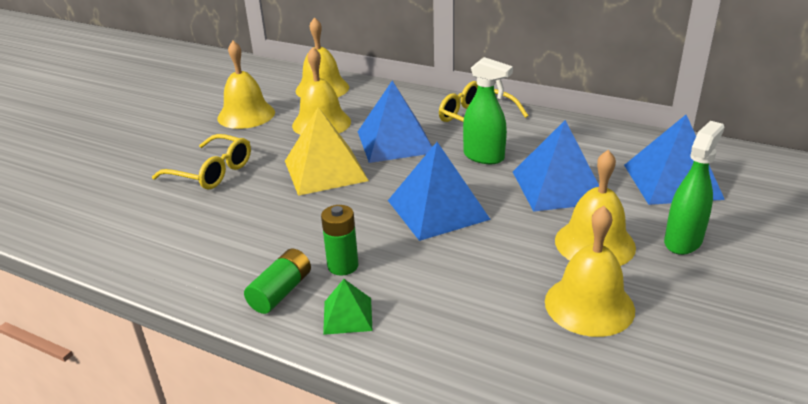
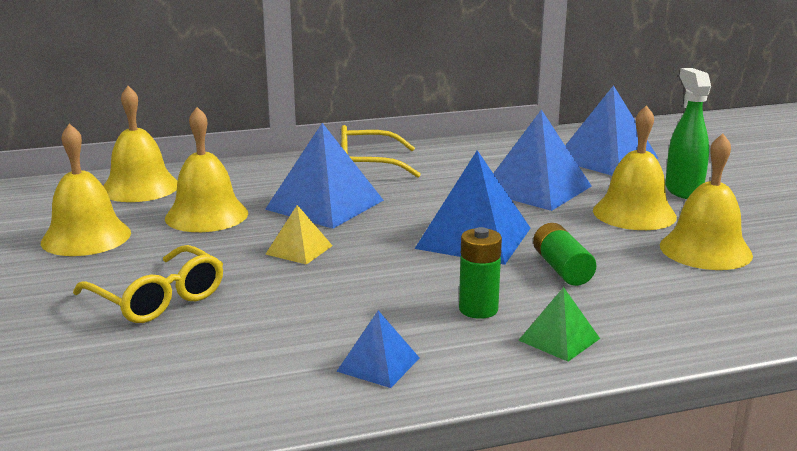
camera: 45 degrees left, 10 degrees down
(212, 172) = (158, 299): yellow glasses -> yellow glasses turned 60 degrees clockwise
(231, 272) = (378, 364): none -> blue pyramid
(281, 292) = (463, 353): green battery -> green battery (562, 268)
(325, 170) = (299, 250): yellow pyramid -> yellow pyramid, size x0.51
(484, 157) = (434, 189): green spray bottle -> none

